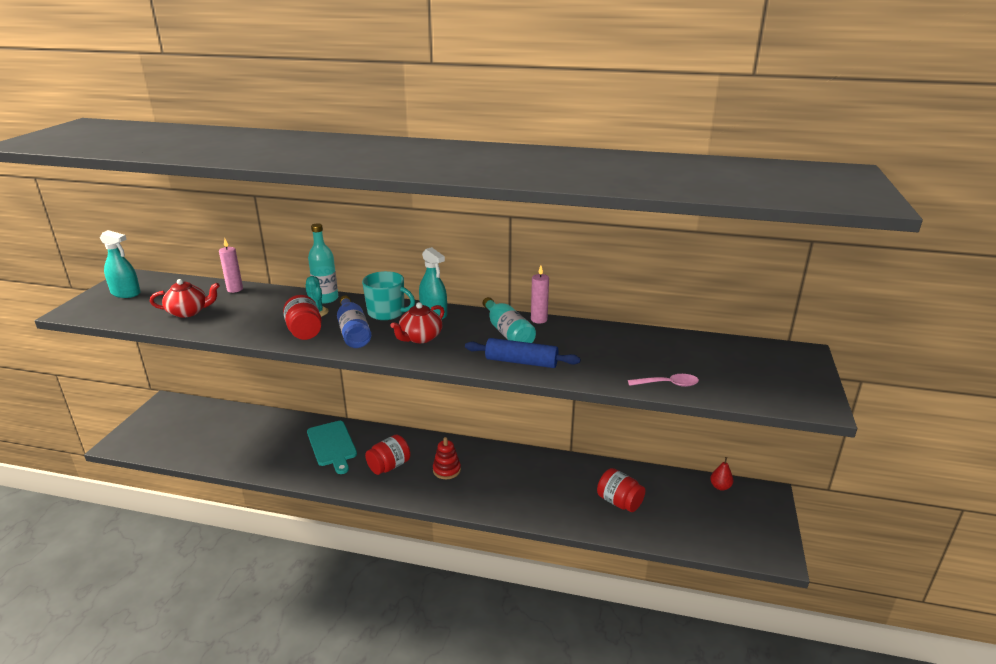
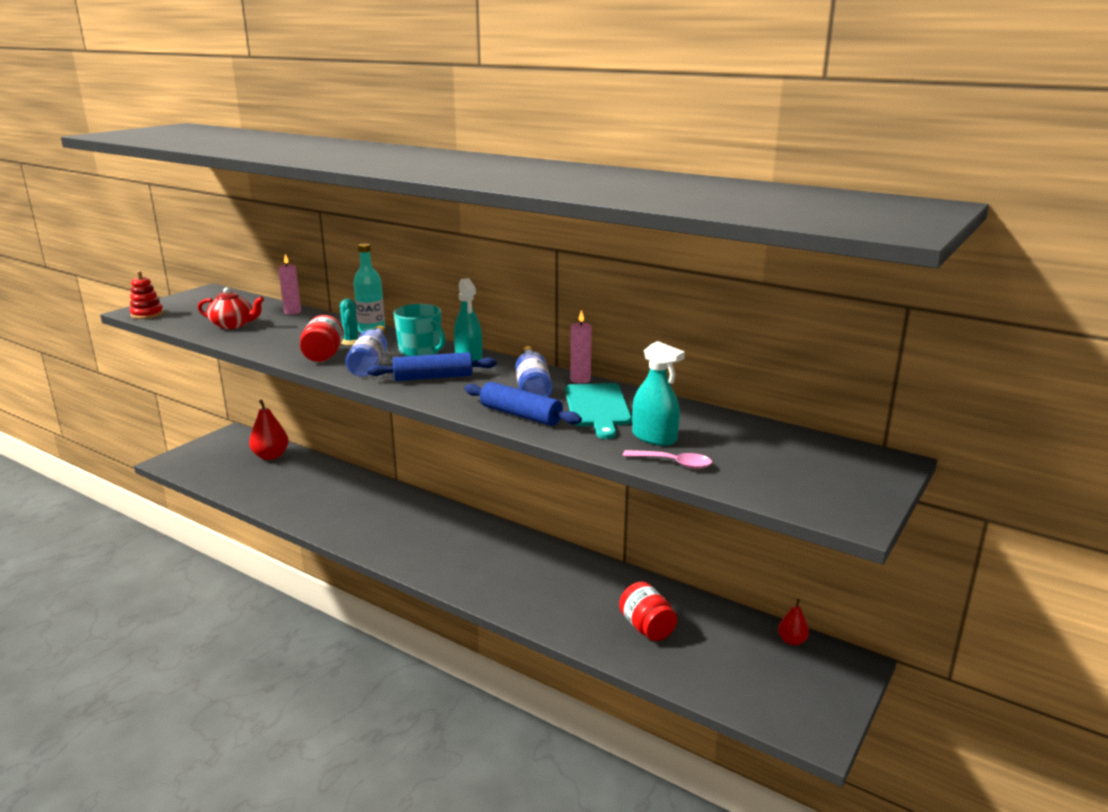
camera: 20 degrees right, 5 degrees down
(126, 293) = (193, 303): turquoise spray bottle -> turquoise spray bottle (654, 437)
(218, 418) = (271, 456): none -> red pear
(332, 445) = (364, 502): turquoise cutting board -> turquoise cutting board (597, 407)
(389, 466) = (408, 534): red jar -> none
(420, 338) = (433, 377): red teapot -> blue rolling pin
(446, 470) = (467, 551): red stacking toy -> red stacking toy (147, 314)
(508, 332) = (532, 386): turquoise bottle -> blue bottle

